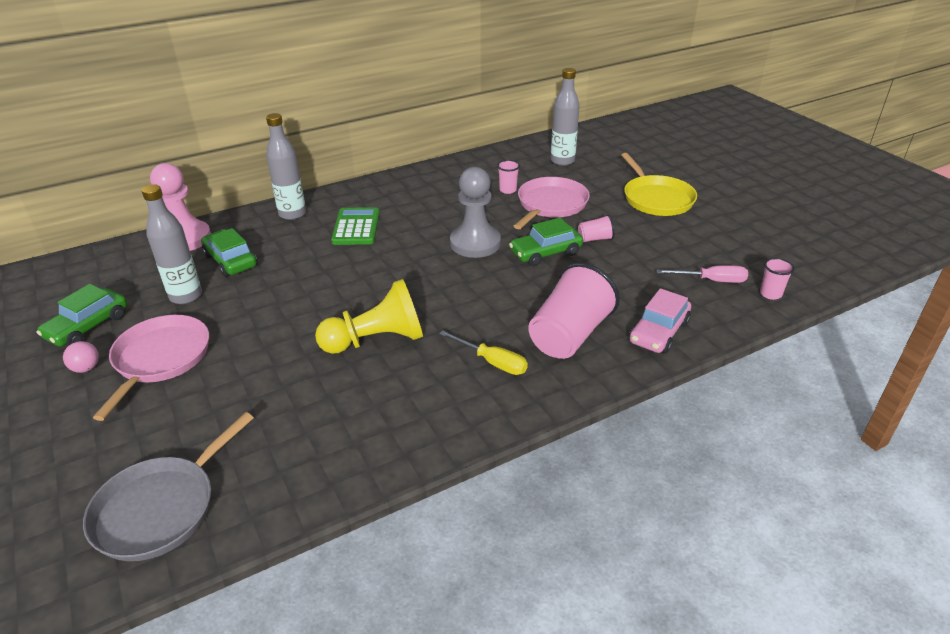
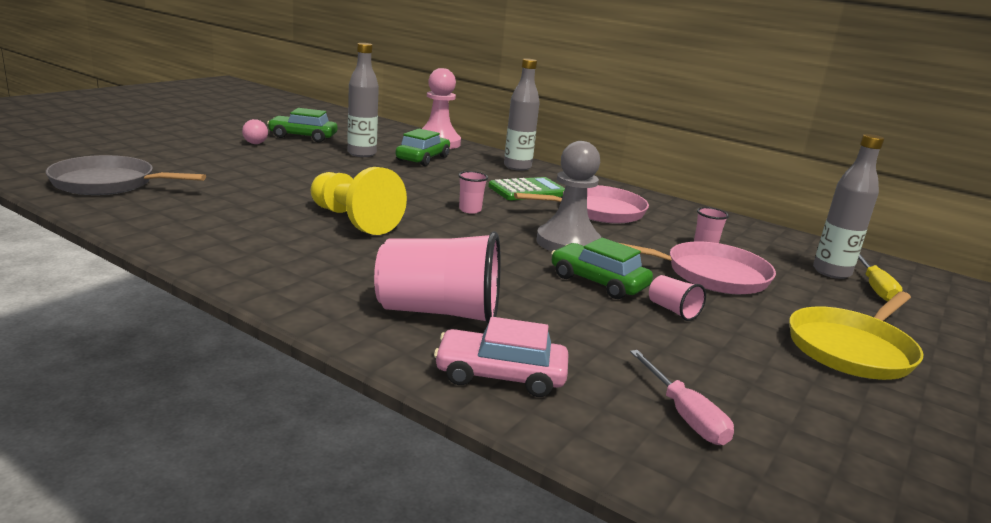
camera: 60 degrees right, 15 degrees down
(160, 359) = (278, 159): pink pan -> pink pan (598, 211)
(492, 362) = (355, 274): yellow screwdriver -> yellow screwdriver (875, 288)
(770, 294) = (718, 484): pink cup -> pink cup (470, 210)

